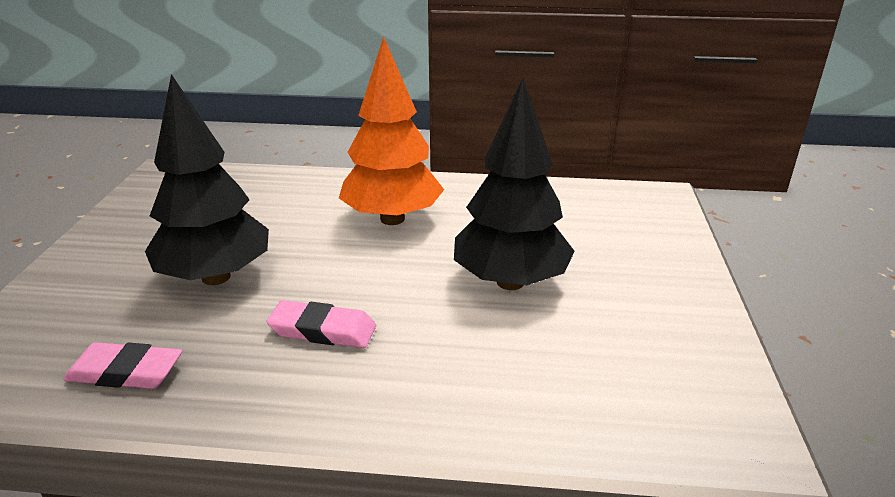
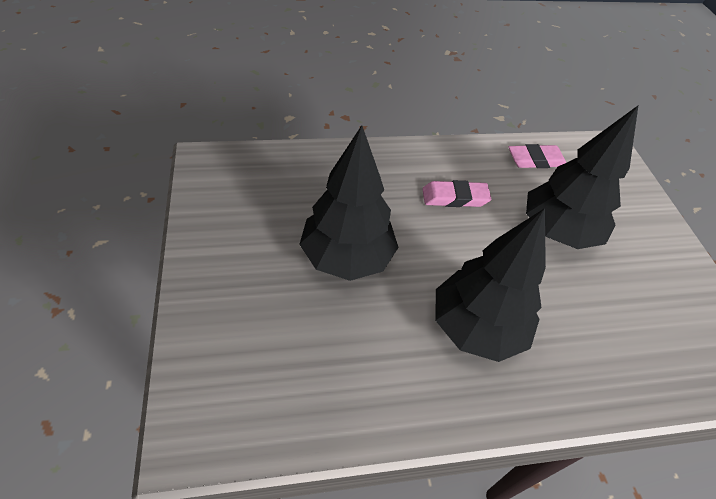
camera: 160 degrees right, 20 degrees up
(392, 219) = (476, 328): orange tree -> black tree

